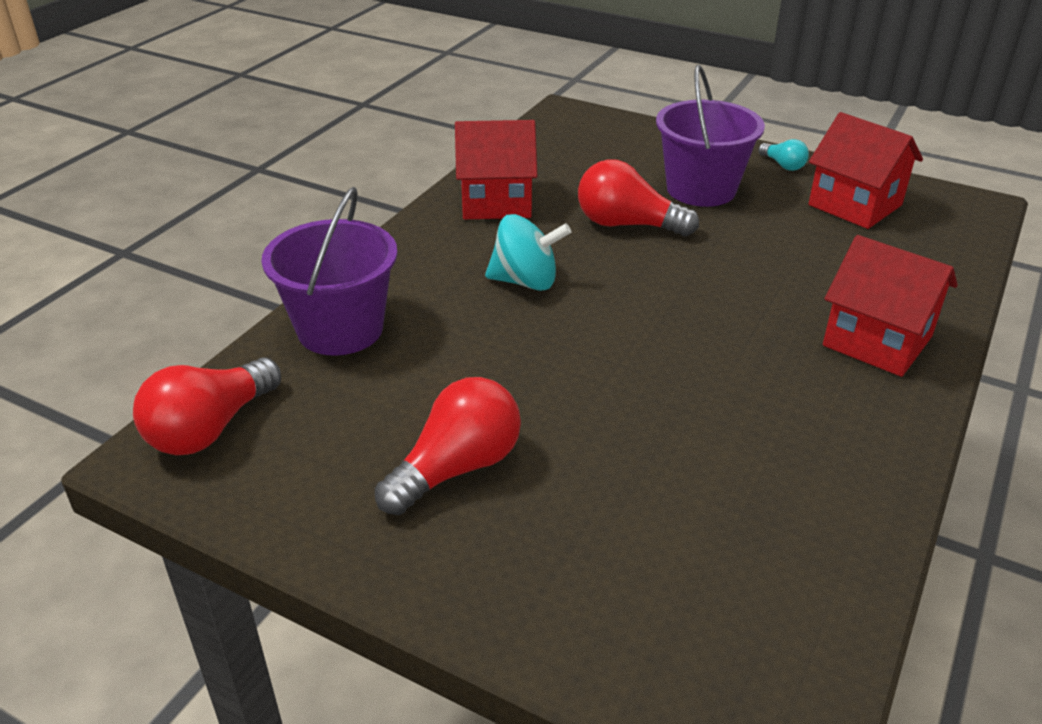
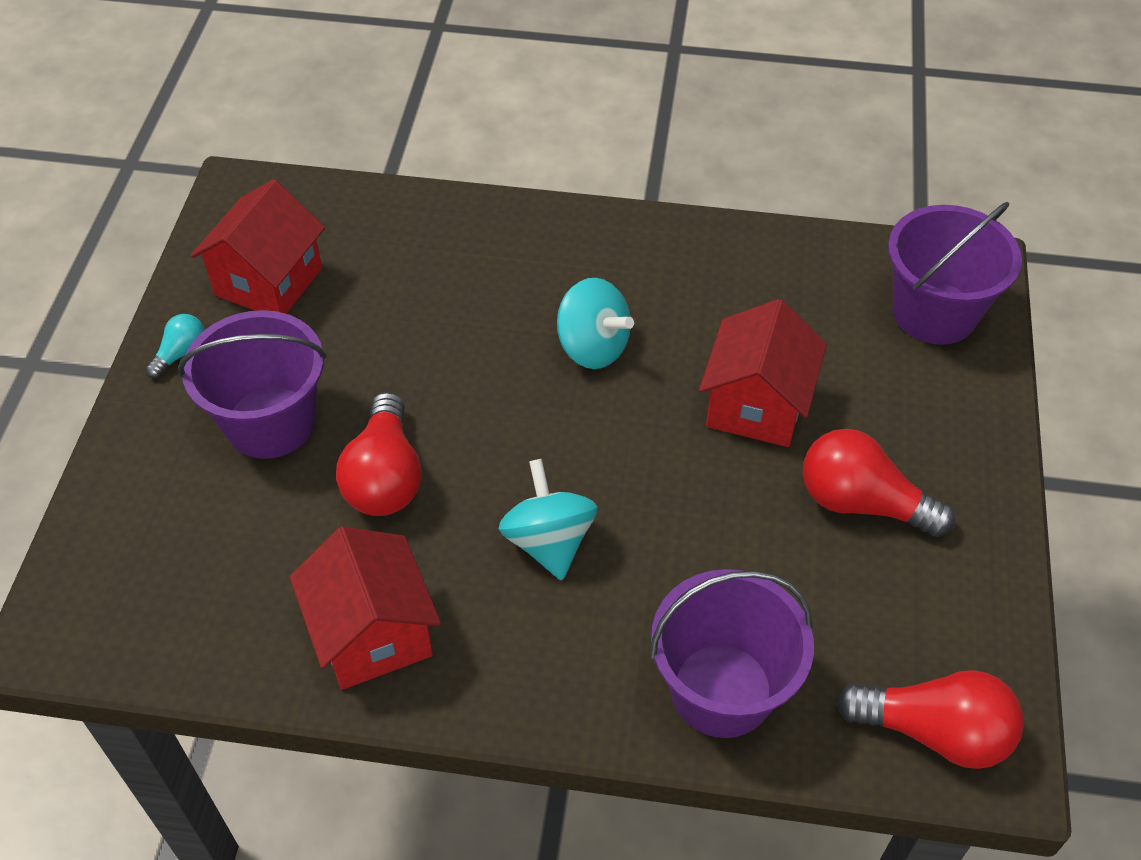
camera: 110 degrees left, 15 degrees up
(703, 647) = (934, 312): none -> purple bucket
(730, 349) = (593, 347): none -> turquoise spinning top
(877, 341) = (532, 250): red house -> red house (756, 405)

